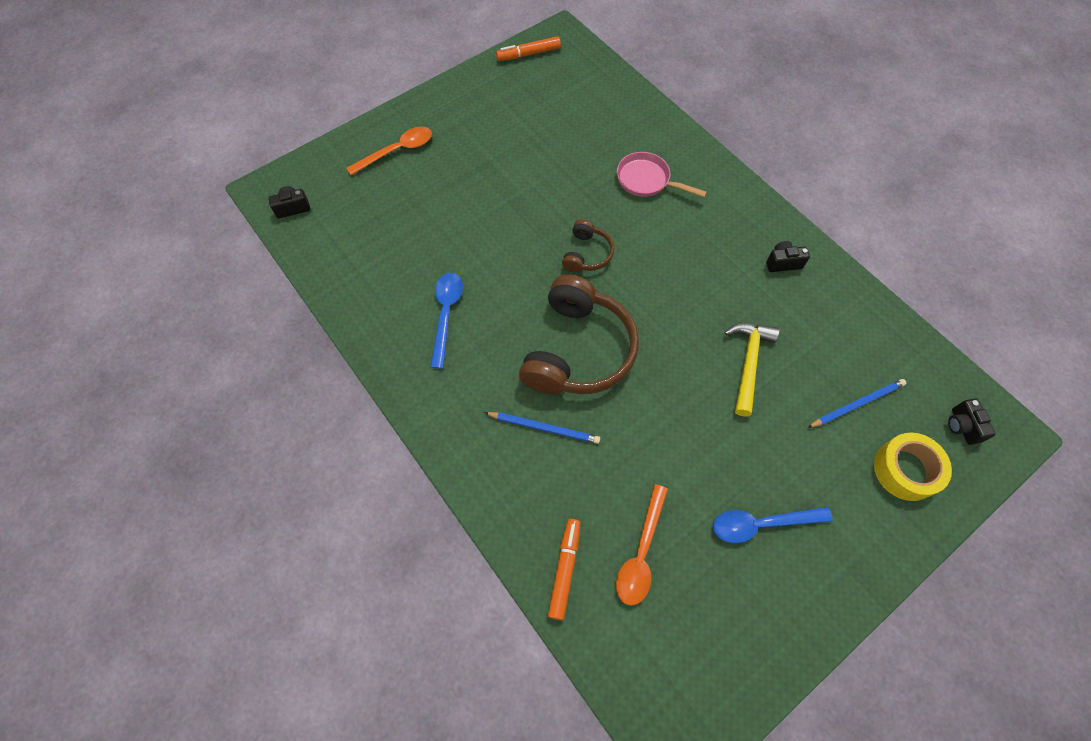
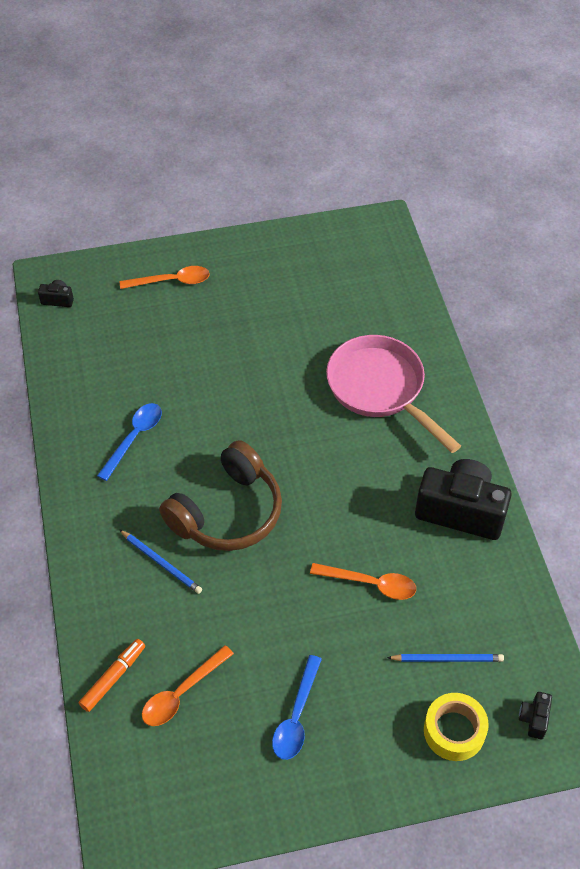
camera: 25 degrees right, 10 degrees down
(528, 54) = (341, 232): orange marker -> none
(587, 254) = (285, 434): brown headphones -> none
(647, 180) = (380, 389): pink pan -> pink pan, size x1.80
(748, 363) = (370, 584): yellow hammer -> orange spoon
(761, 524) = (296, 716): blue spoon -> blue spoon turned 90 degrees counterclockwise
(783, 263) = (461, 511): black camera -> black camera, size x2.40

